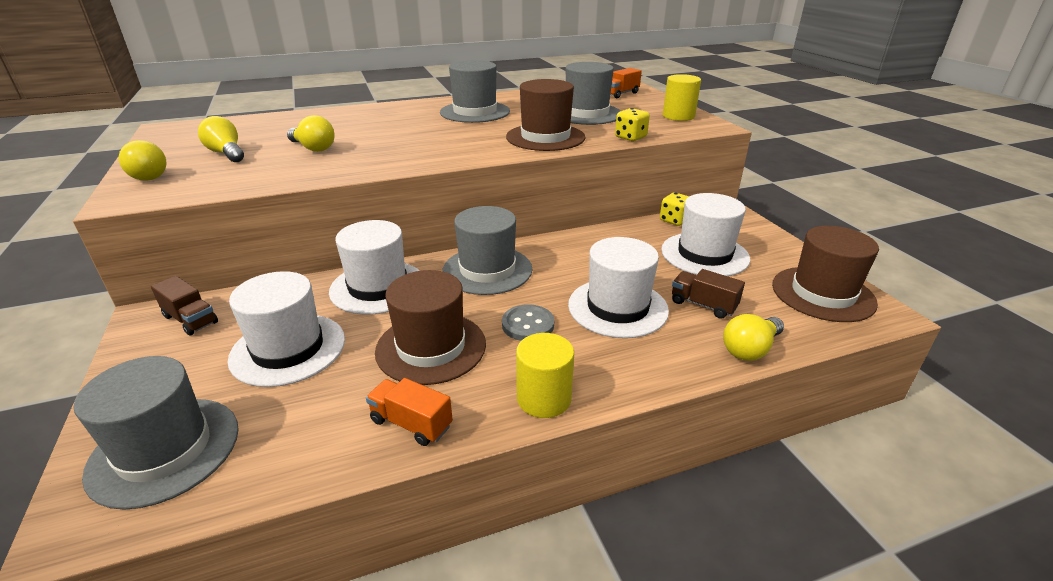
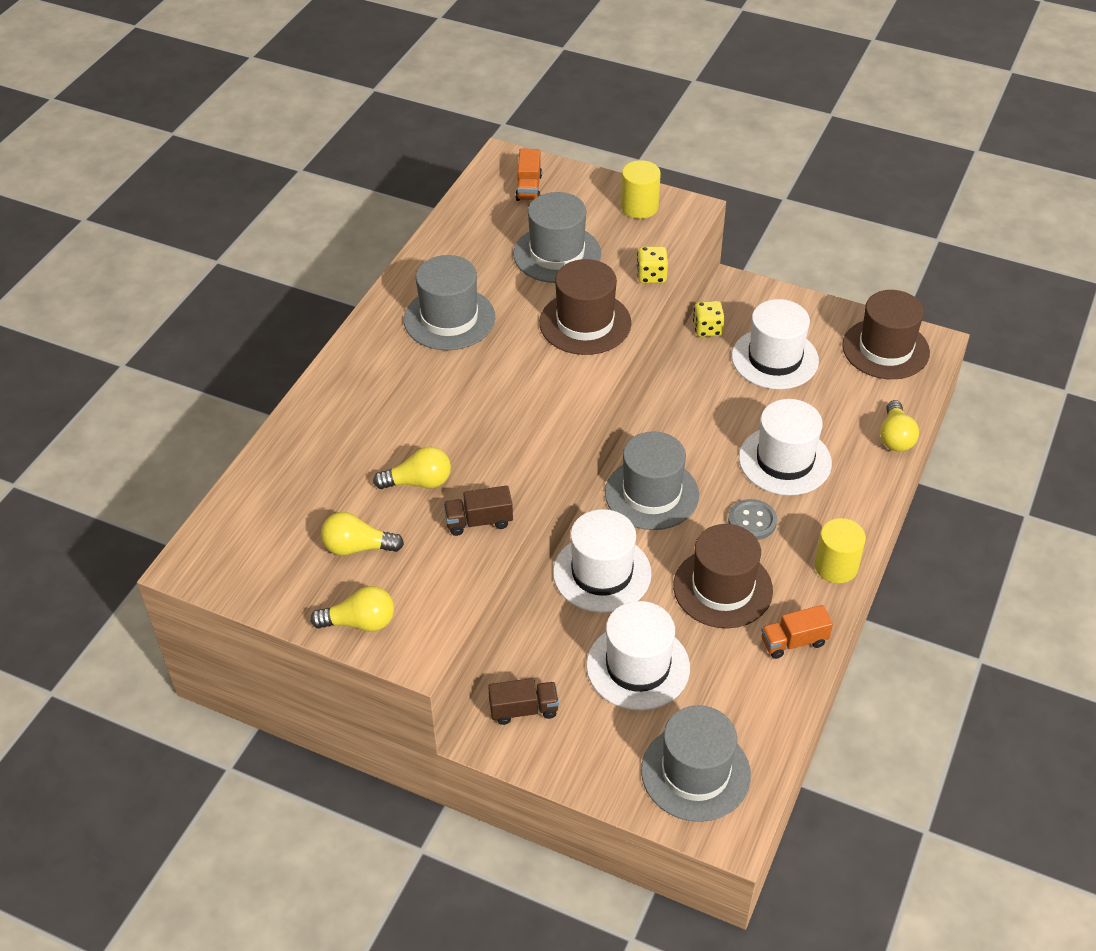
camera: 45 degrees left, 15 degrees up
(703, 305) = (831, 416): brown truck -> brown truck (479, 521)

